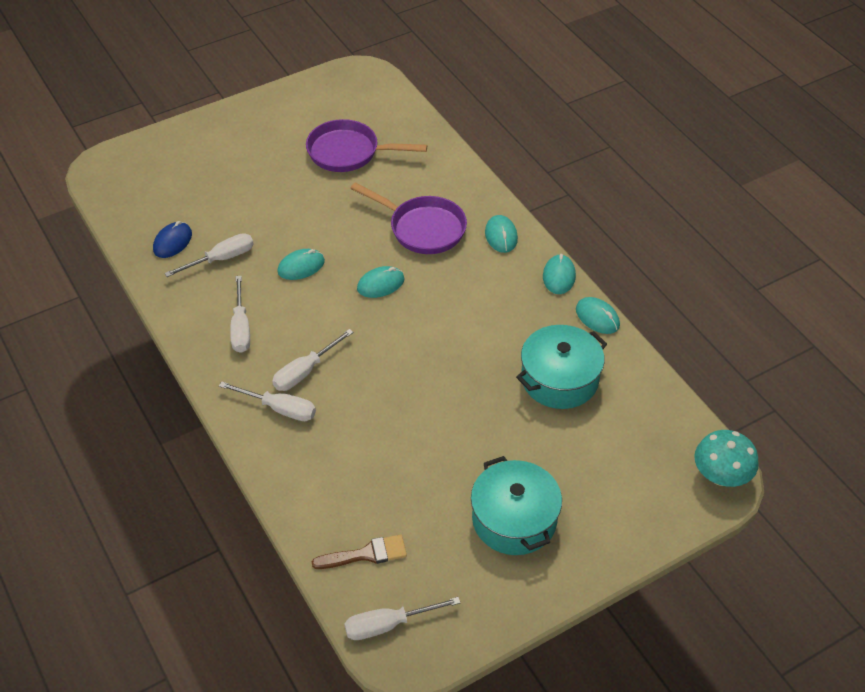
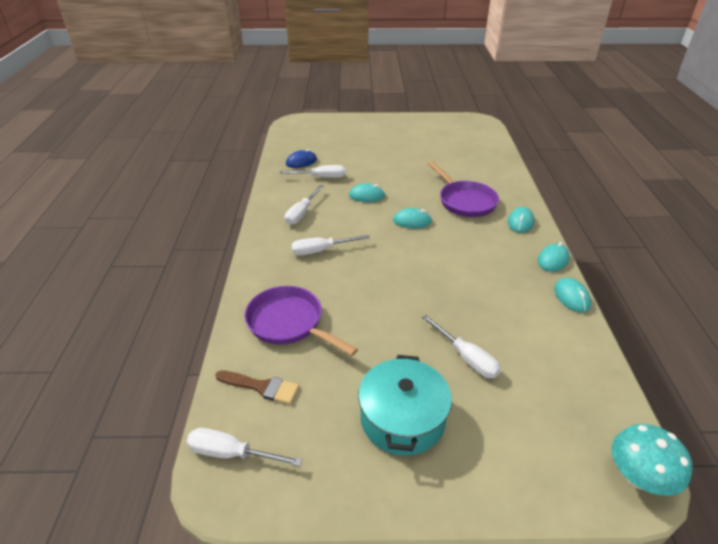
camera: 30 degrees right, 10 degrees down
(279, 409) = (285, 265): white screwdriver -> white screwdriver (466, 357)
(348, 152) = (442, 152): purple pan -> purple pan (289, 323)
(559, 379) = (512, 327): turquoise pot -> none

